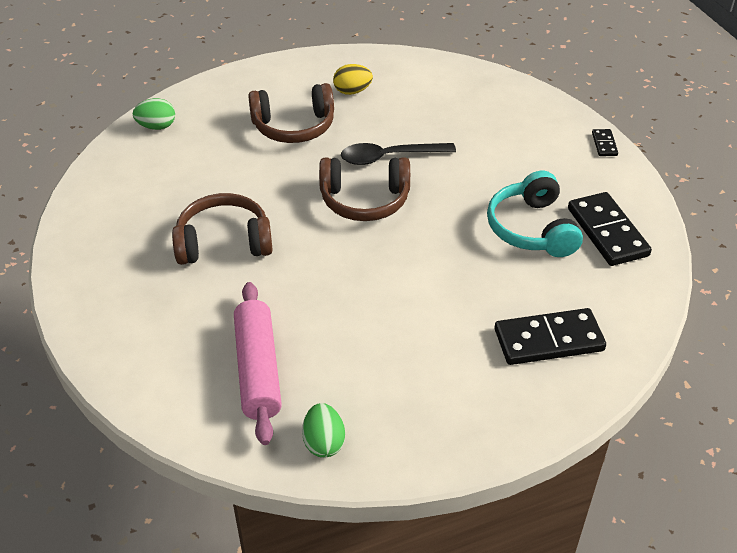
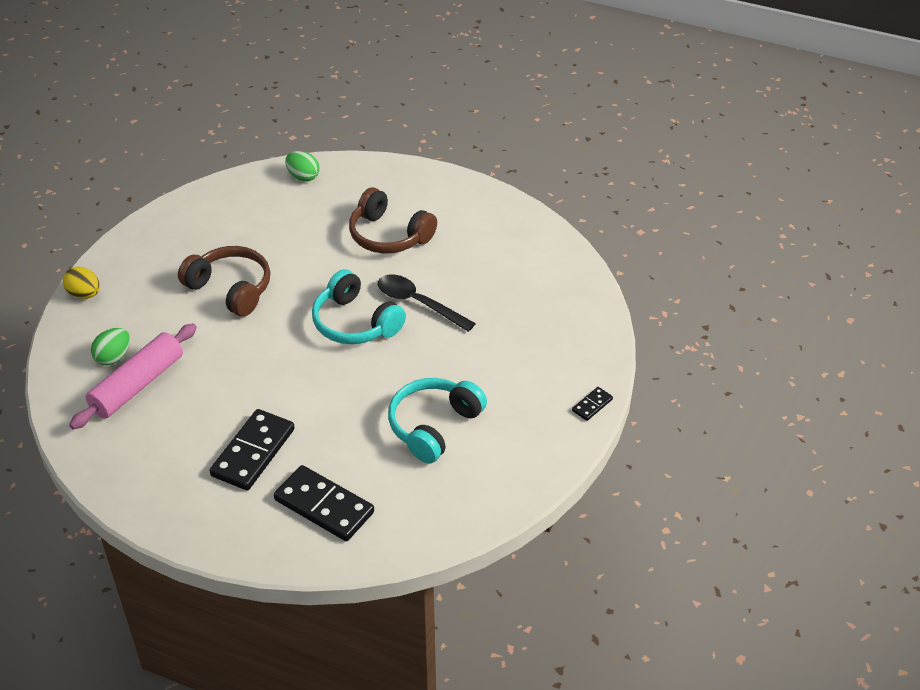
camera: 45 degrees right, 0 degrees up
(324, 442) = (110, 456): green egg -> green egg (113, 357)
(352, 91) = (468, 234): yellow egg -> yellow egg (84, 294)
(364, 200) = (355, 323): brown headphones -> turquoise headphones
(607, 232) = (482, 469): black domino -> black domino (253, 452)

